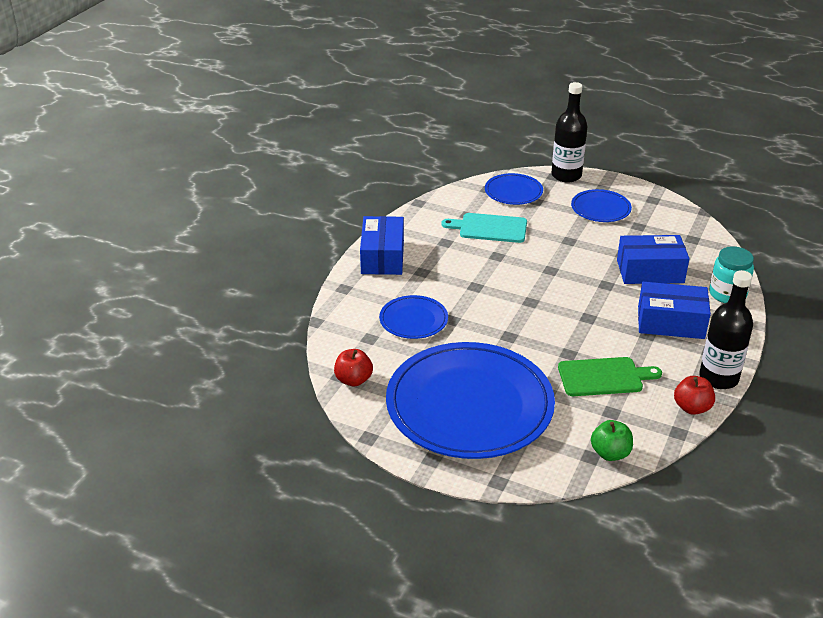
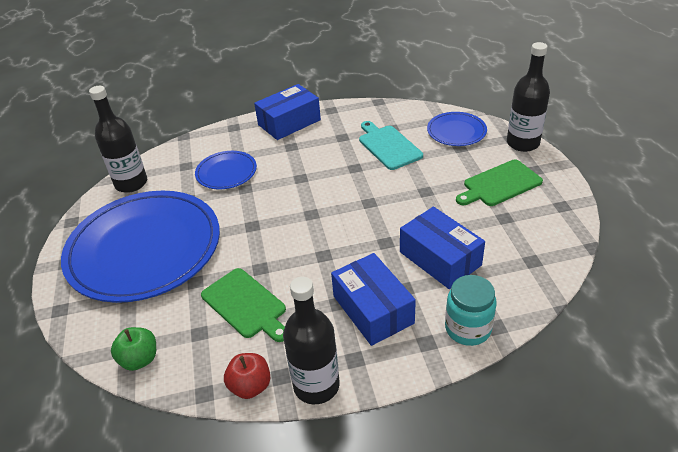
camera: 55 degrees right, 5 degrees up
(353, 380) = (131, 183): red apple -> black bottle
(600, 209) = (500, 184): blue plate -> green cutting board

